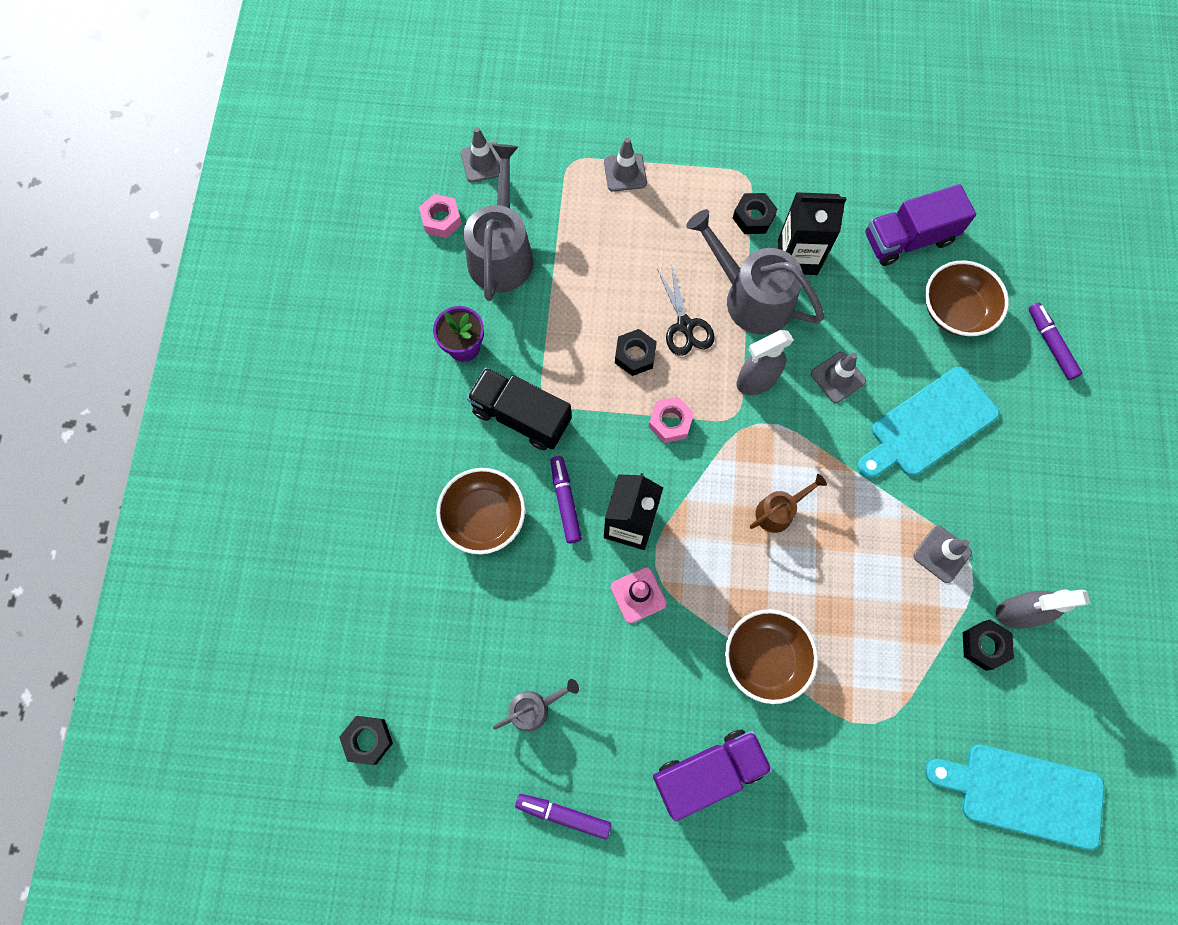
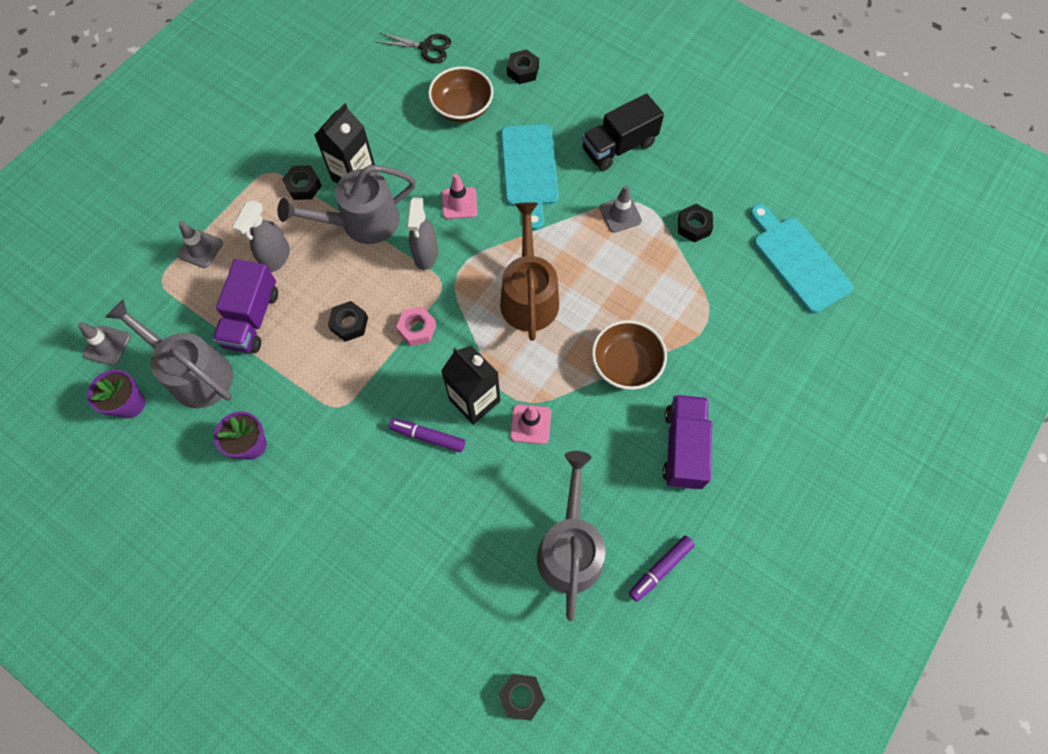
camera: 60 degrees left, 5 degrees down
(441, 220) = (130, 404): pink nut -> purple flower pot
(484, 517) = (400, 505): brown bowl -> none
(521, 416) = (339, 432): black truck -> black truck (619, 146)
(534, 708) = (570, 547): grey watering can -> grey watering can, size x1.95
(685, 325) = (351, 277): black scissors -> black scissors (426, 47)
(778, 511) = (529, 295): brown watering can -> brown watering can, size x1.95
(838, 377) = (459, 203): grey traffic cone -> pink traffic cone
(908, 239) = (392, 104): purple truck -> purple truck (252, 318)
(1017, 613) = (684, 195): grey spray bottle -> grey spray bottle (276, 258)
(1023, 793) = (798, 261): turquoise cutting board -> turquoise cutting board turned 105 degrees clockwise
(1050, 344) = (523, 71): purple marker -> black nut

